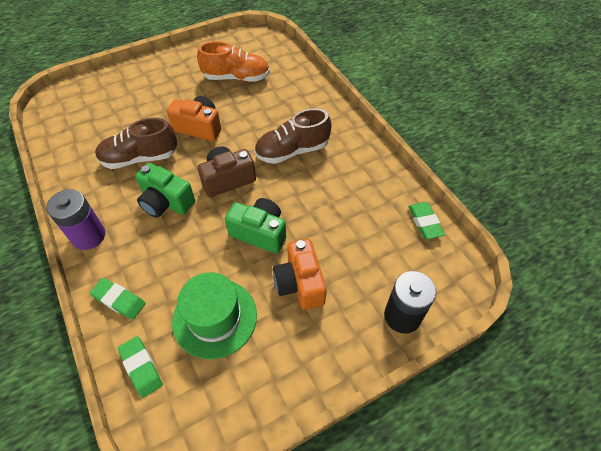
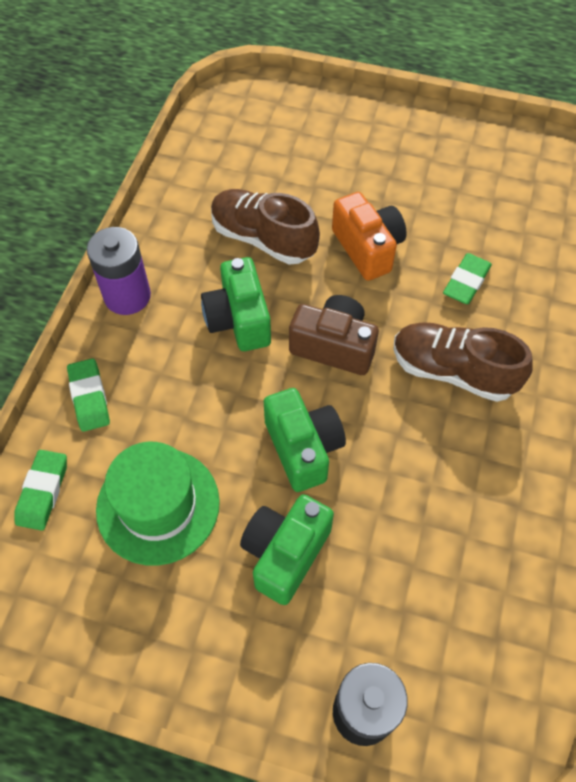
camera: 45 degrees right, 5 degrees up
(236, 77) = (485, 208): orange shoe -> none
(300, 283) = (285, 553): orange camera -> green camera
(425, 222) = (530, 624): green eraser -> green eraser (466, 282)

